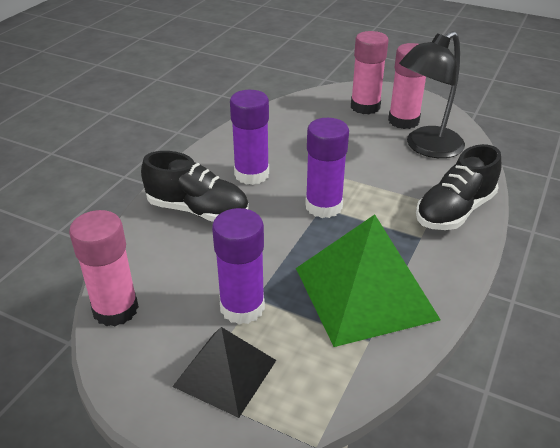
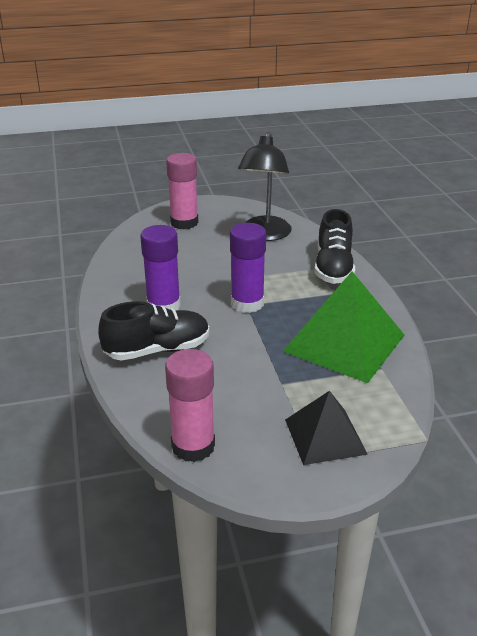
camera: 40 degrees left, 5 degrees down
(242, 307) = (281, 393): purple glue stick -> none
(403, 121) = (225, 222): pink glue stick -> none

